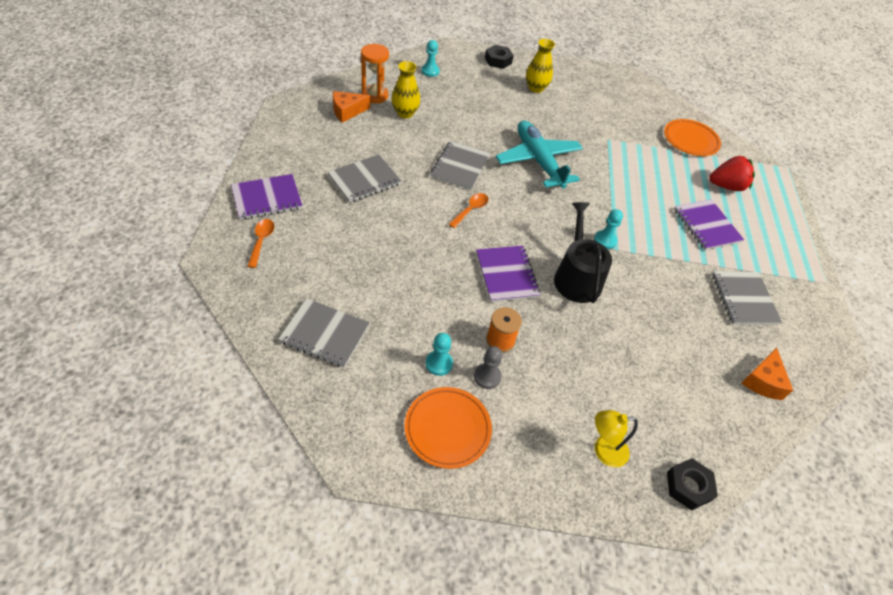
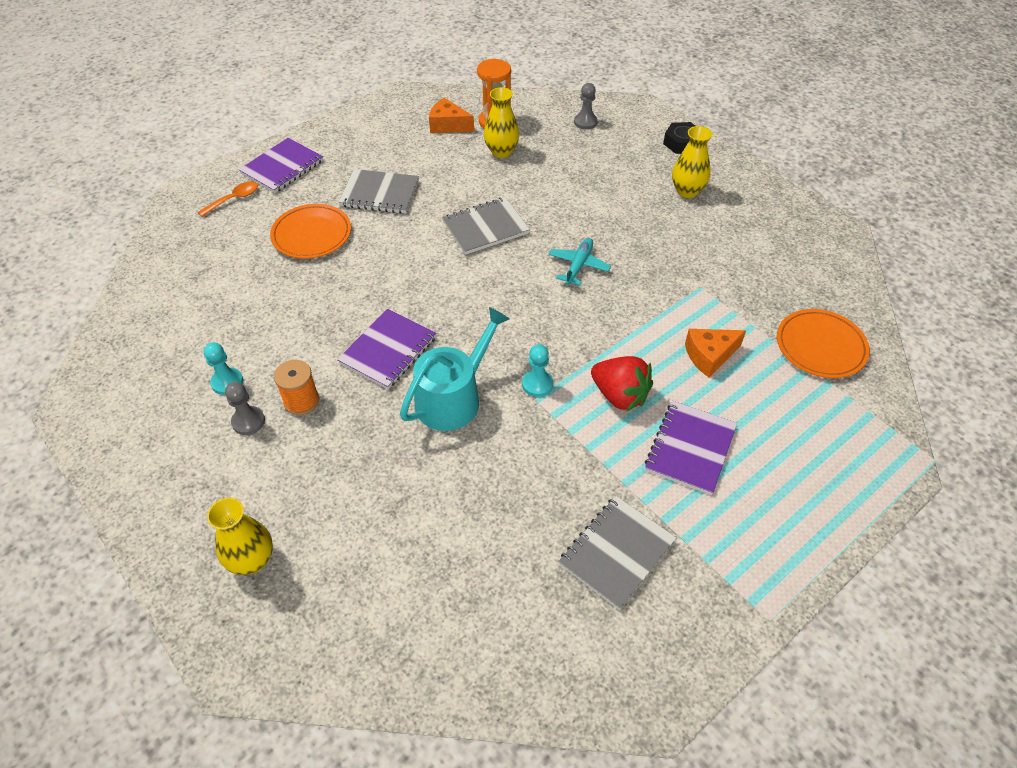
camera: 50 degrees right, 0 degrees up
(267, 198) = (282, 167): purple notebook -> purple notebook turned 75 degrees counterclockwise
(325, 334) = (180, 299): grey notebook -> none
(430, 71) = (585, 122): turquoise pawn -> grey pawn
(447, 429) = (162, 436): orange plate -> orange plate (312, 234)
(471, 210) = (439, 273): orange spoon -> none
(538, 161) = (578, 266): turquoise plane -> turquoise plane, size x0.51
(576, 277) = (453, 398): black watering can -> turquoise watering can
(603, 450) = (252, 560): yellow lamp -> yellow vase
(688, 486) = (278, 659): black nut -> none
(726, 186) = (792, 425): red strawberry -> red strawberry (619, 395)
(763, 381) = (507, 645): orange cheese -> orange cheese (709, 356)

